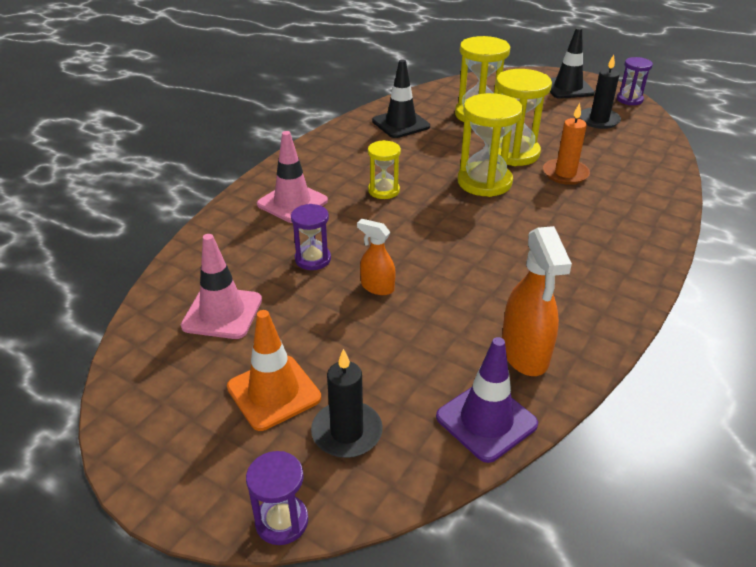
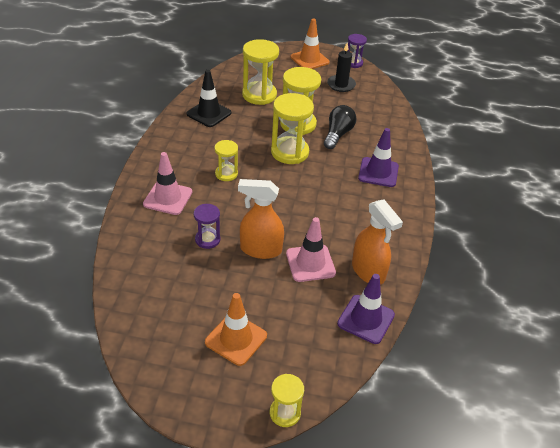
camera: 25 degrees left, 5 degrees up
(222, 313) = (170, 295): pink traffic cone -> pink traffic cone (310, 263)
(282, 521) = (285, 413): purple hourglass -> yellow hourglass
(347, 432) = (293, 350): black candle -> none
(377, 287) = (260, 249): orange spray bottle -> orange spray bottle, size x1.72
(565, 174) = (338, 134): orange candle -> black light bulb
(568, 88) = (309, 59): black traffic cone -> orange traffic cone
(605, 229) = (378, 172): none -> purple traffic cone

